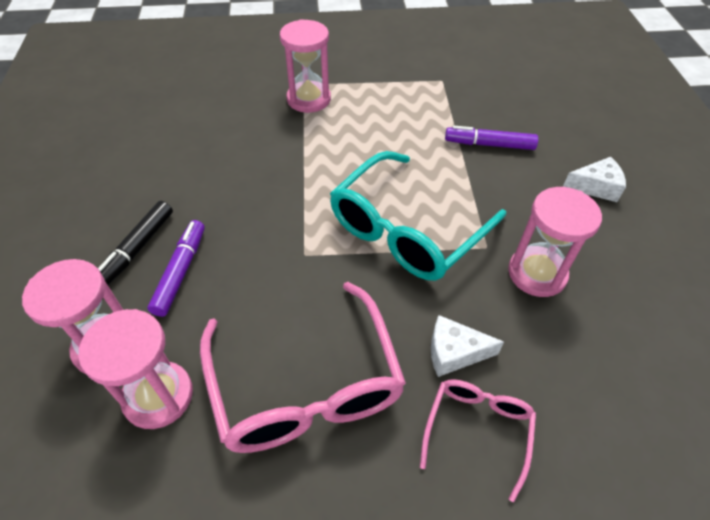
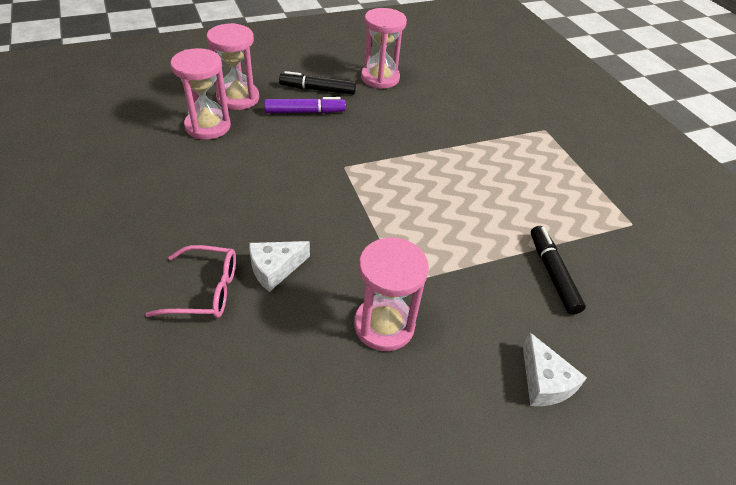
camera: 70 degrees right, 5 degrees down
(306, 385) = (227, 188): pink glasses -> none
(309, 99) = (526, 136): pink hourglass -> pink hourglass (380, 78)
(406, 230) = (397, 222): turquoise glasses -> none
(454, 352) = (275, 269): white cheese -> white cheese turned 105 degrees counterclockwise
(489, 144) = (552, 274): purple marker -> black marker

